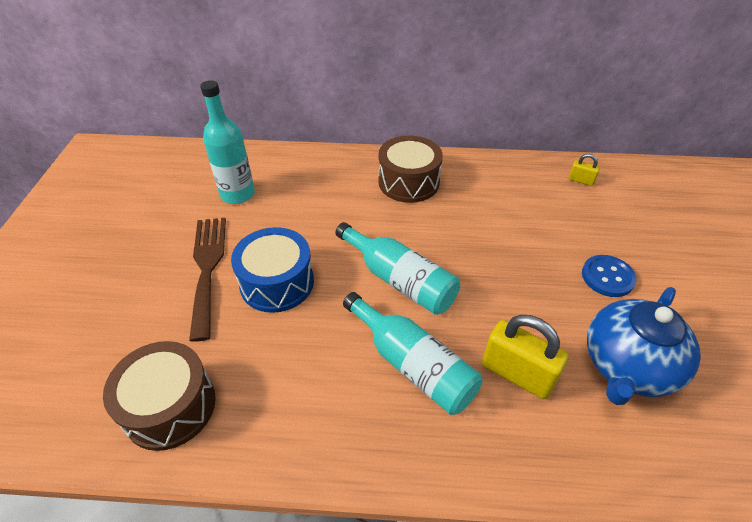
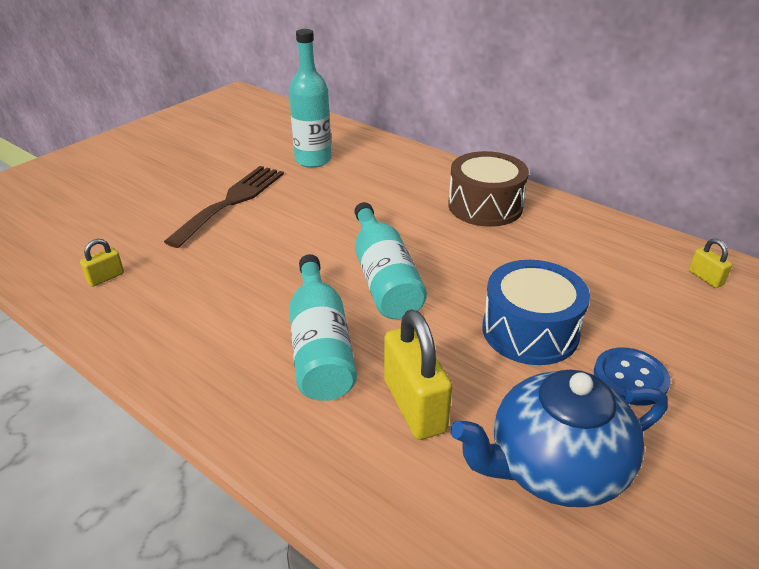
camera: 35 degrees right, 10 degrees down
(170, 406) = (106, 278): brown drum -> yellow padlock
(277, 282) = (273, 233): blue drum -> blue drum (530, 331)

